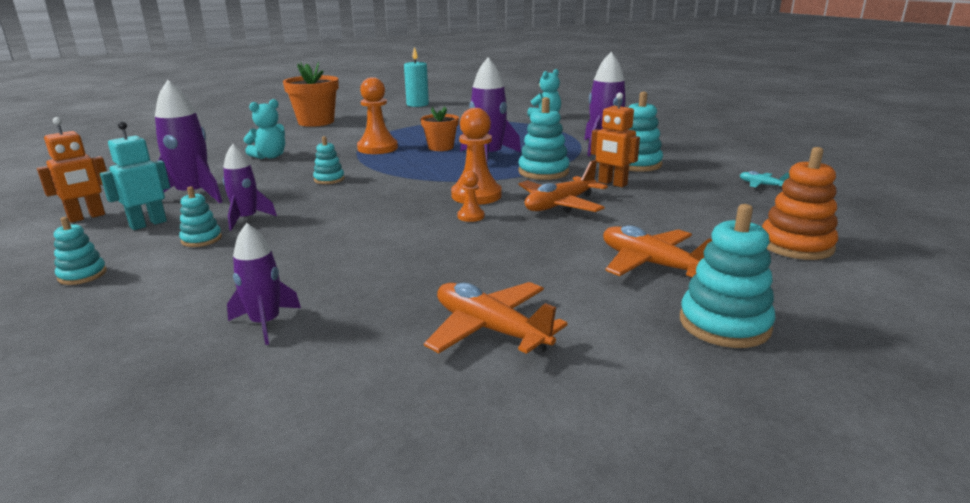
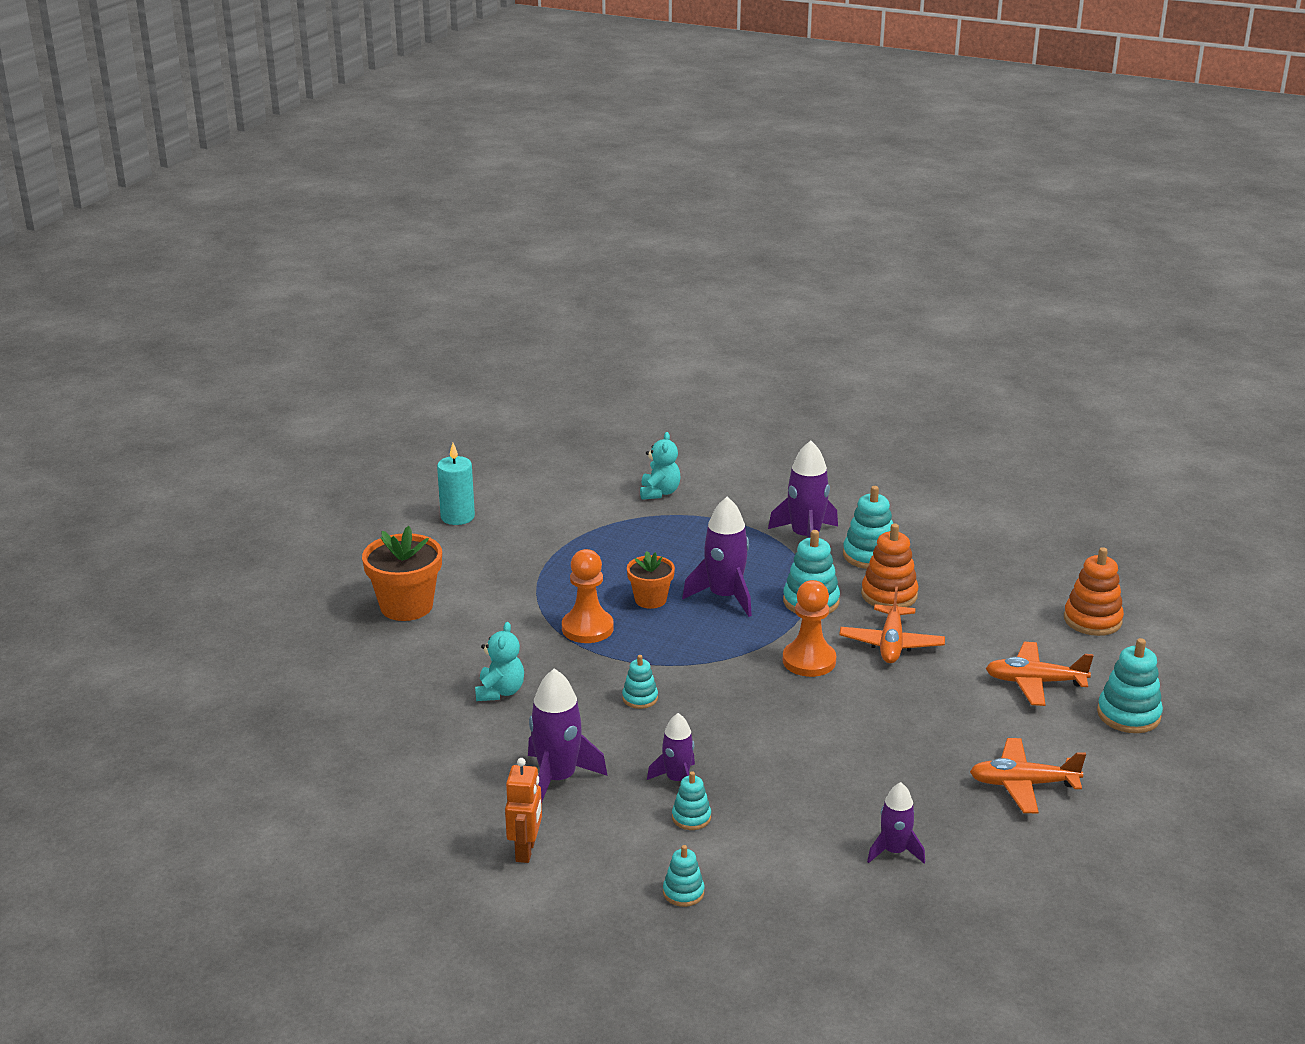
camera: 40 degrees left, 5 degrees up
(148, 224) = (605, 828): turquoise robot -> none
(471, 216) = (848, 689): orange pawn -> none
(612, 183) = (889, 595): orange robot -> orange stacking toy
(761, 185) = (997, 549): turquoise plane -> none

